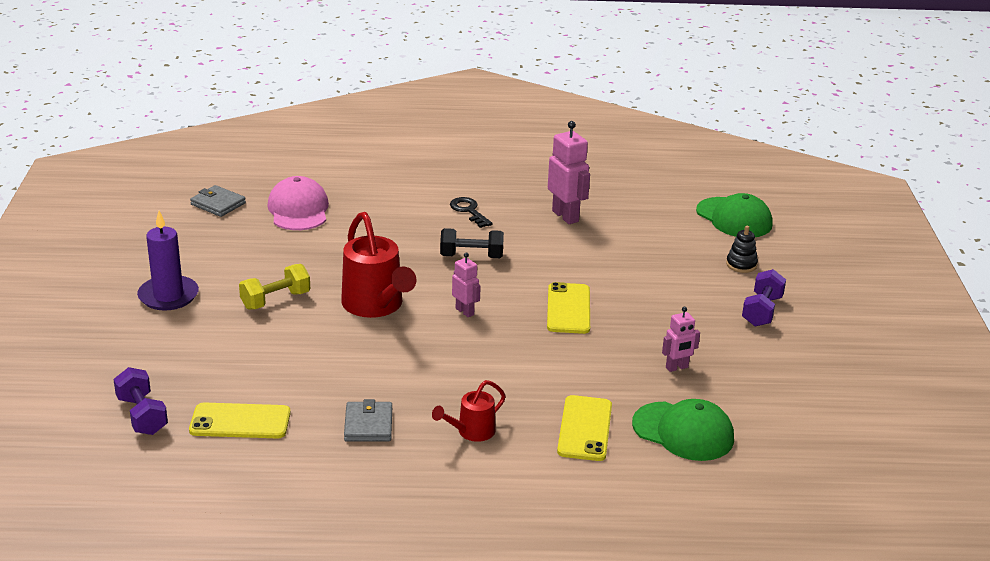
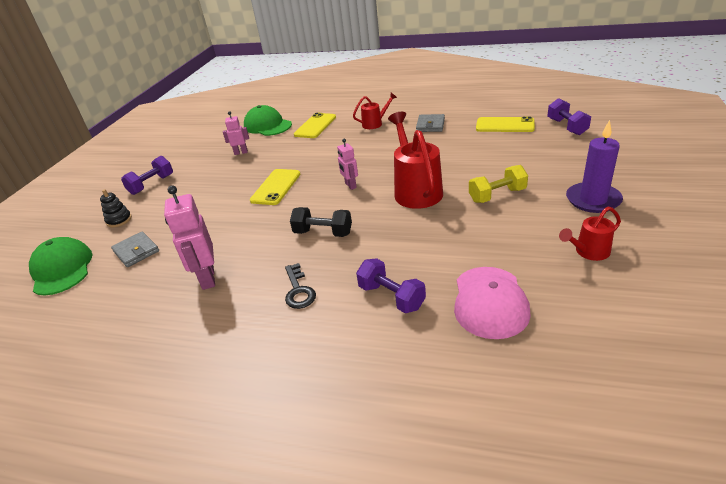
camera: 160 degrees left, 5 degrees up
(200, 246) = (588, 252): none -> red watering can
(218, 204) = (596, 318): grey wallet -> grey wallet (136, 251)
(382, 210) = (391, 297): none -> purple dumbbell

